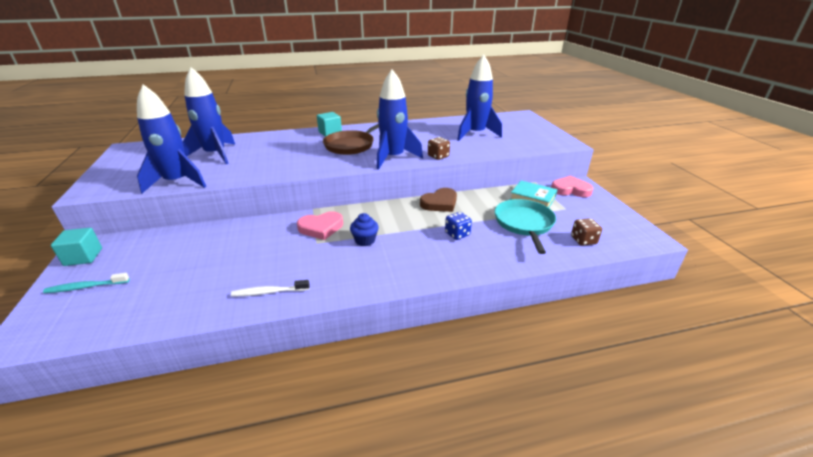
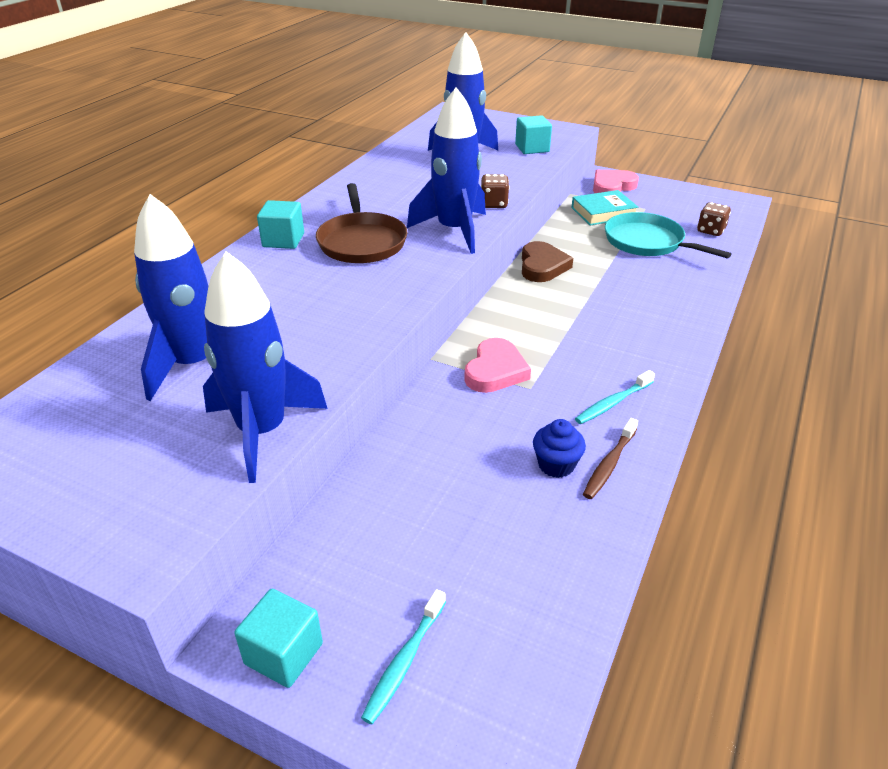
camera: 50 degrees left, 5 degrees up
(269, 292) = (609, 464): white toothbrush -> brown toothbrush
(329, 273) = (613, 403): none -> turquoise toothbrush
(365, 240) = (567, 350): blue cupcake -> blue cupcake (556, 465)
(457, 234) = (623, 287): blue dice -> none
(522, 143) = (532, 148): none -> turquoise cube

